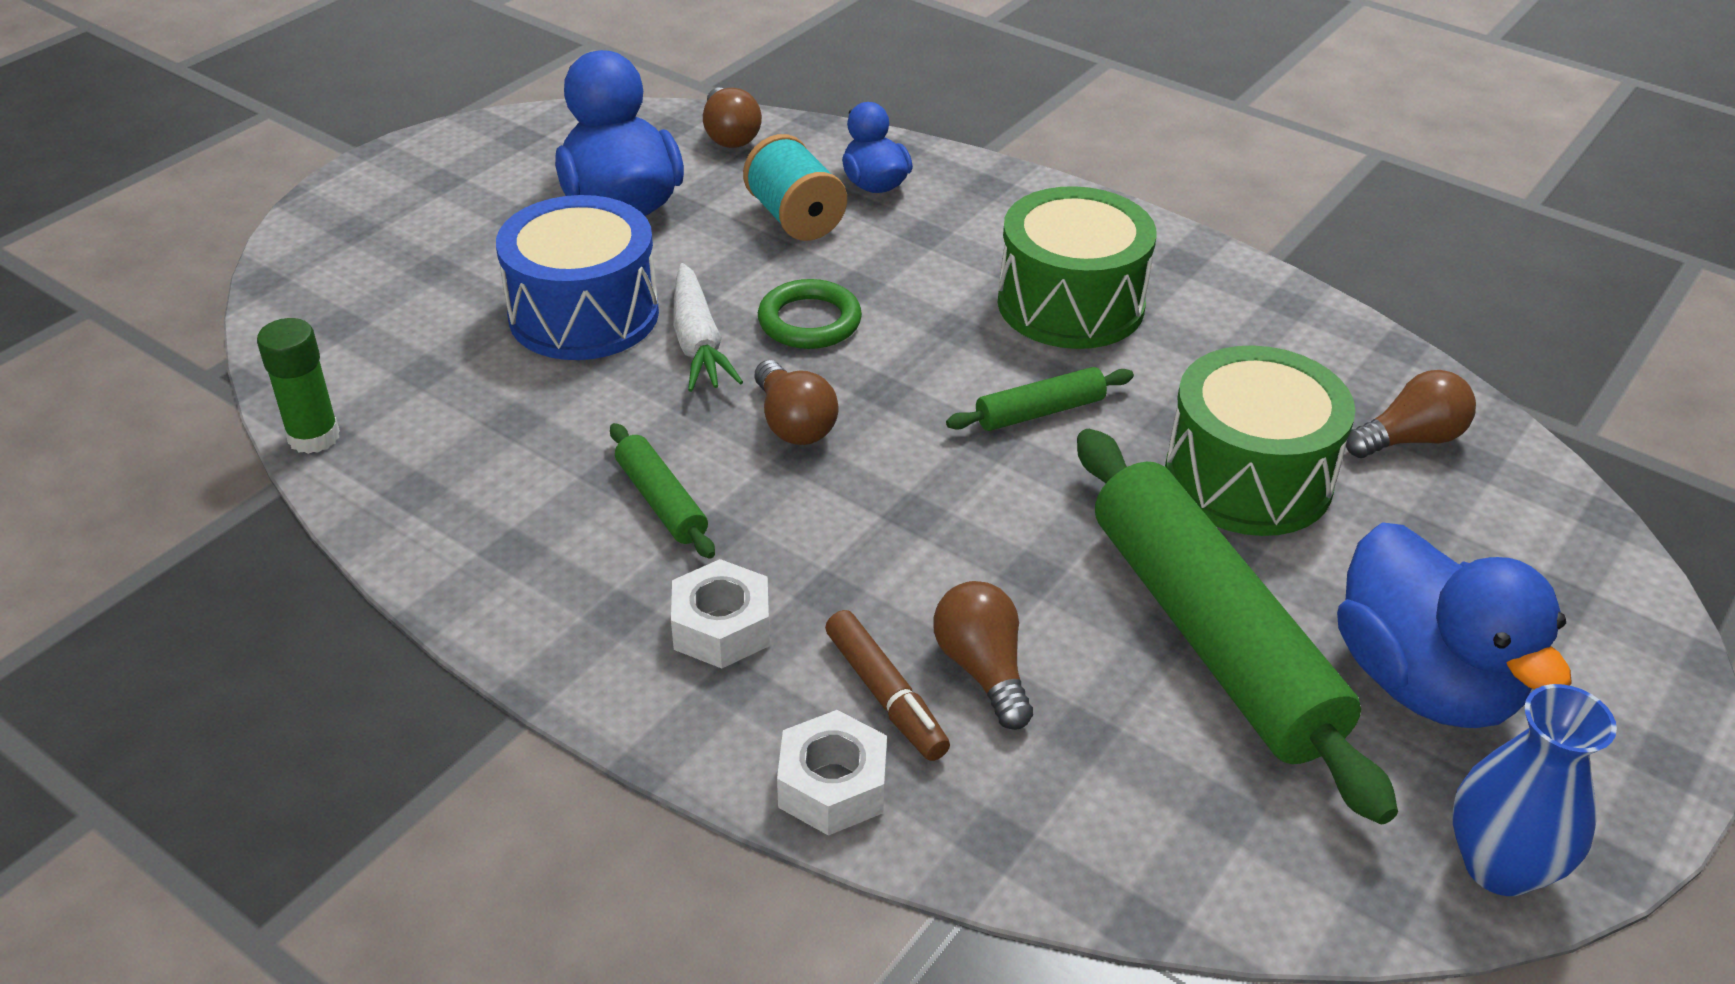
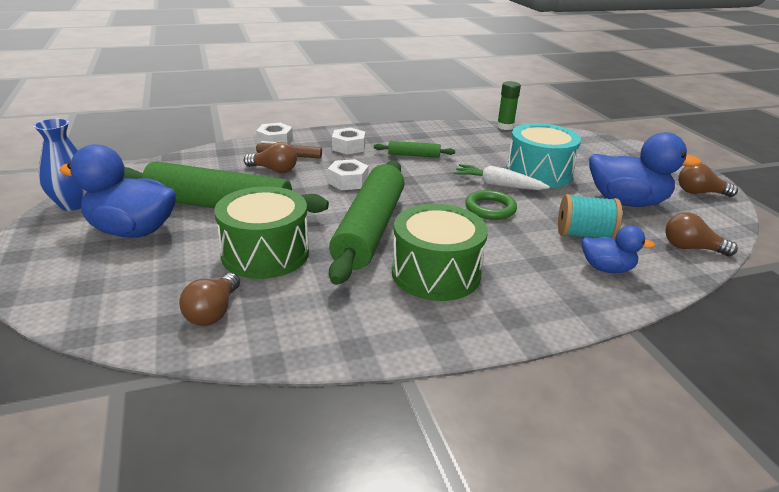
camera: 125 degrees right, 10 degrees down
(584, 314) = (538, 173): blue drum -> turquoise drum
(793, 423) = (426, 184): brown light bulb -> brown light bulb (699, 193)
(902, 528) = (348, 181): none -> white nut
(1039, 412) = (370, 229): green rolling pin -> green rolling pin, size x2.30

